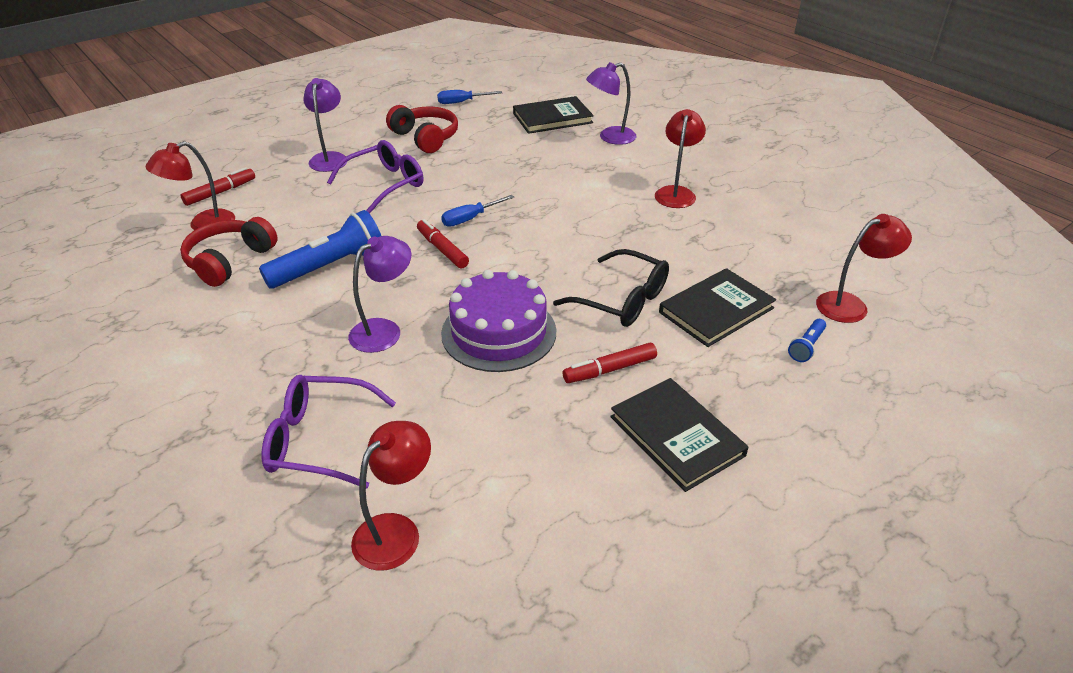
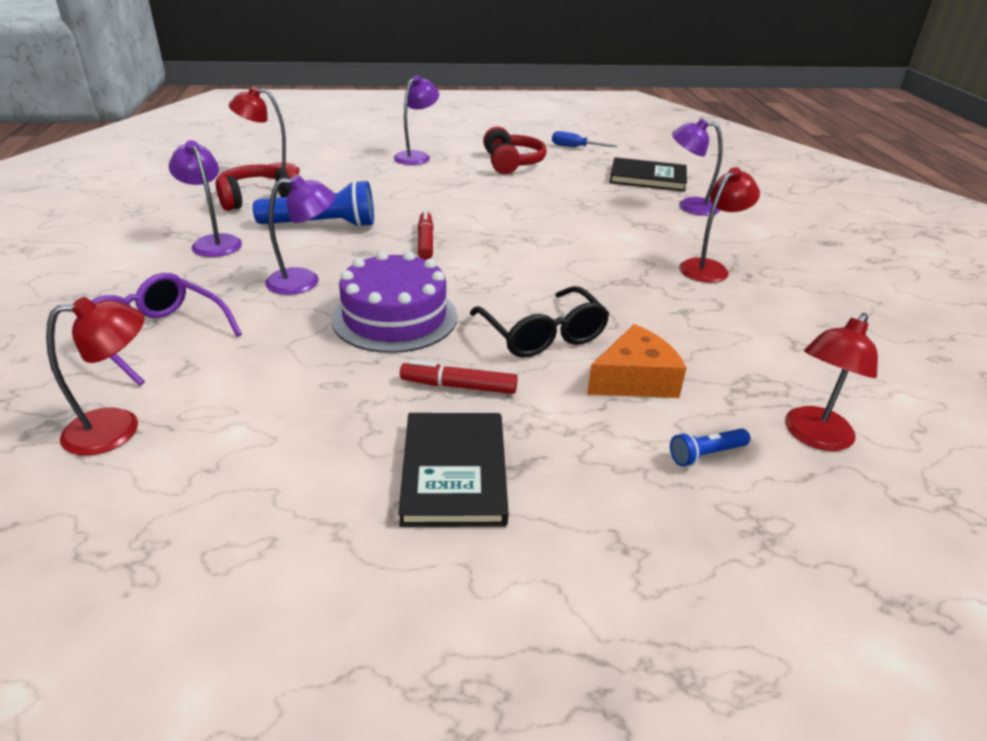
camera: 30 degrees right, 5 degrees down
(220, 192) = (309, 156): red marker -> none
(247, 325) = (213, 242): none -> purple lamp
(384, 184) = (437, 184): purple glasses -> none
(470, 219) = (477, 228): blue screwdriver -> none
(716, 310) = (635, 380): black book -> orange cheese
(850, 305) = (813, 436): red lamp -> red lamp turned 120 degrees clockwise

